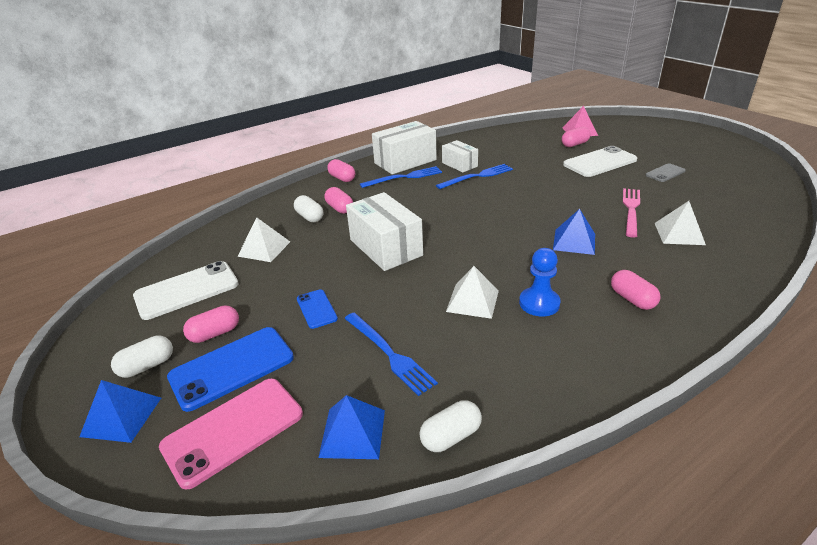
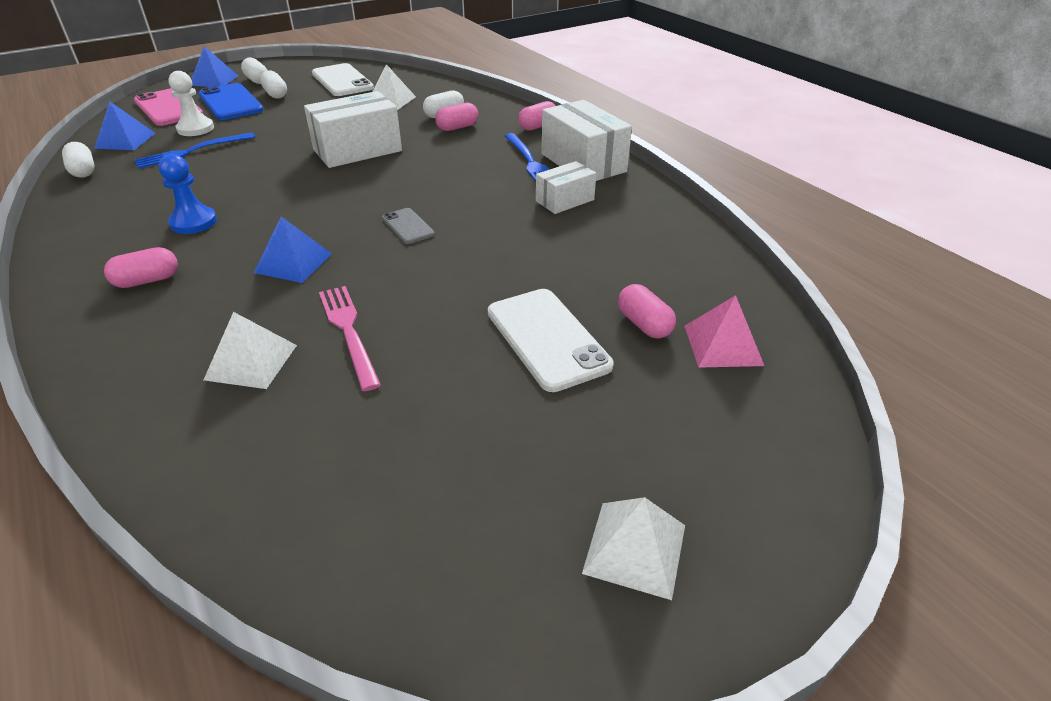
camera: 90 degrees right, 5 degrees up
(215, 333) = (276, 94): pink capsule -> white capsule
(316, 309) = (277, 124): blue phone -> none
(320, 373) = (195, 129): none -> white pawn
(472, 300) = (229, 189): white pyramid -> white pyramid (635, 549)
(477, 176) = (518, 211): blue fork -> none
(631, 210) = (349, 331): pink fork -> pink fork turned 135 degrees counterclockwise
(665, 173) = (474, 416): grey phone -> grey phone (408, 226)

